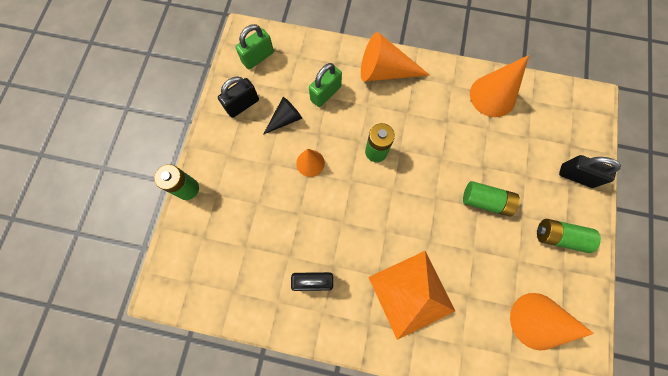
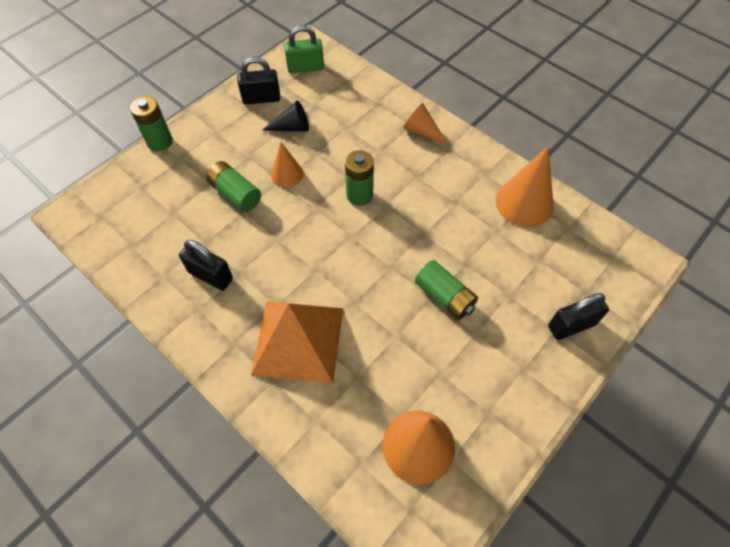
camera: 30 degrees right, 15 degrees down
(325, 93) = (347, 123): green padlock -> none
(385, 71) = (421, 131): orange cone -> orange cone, size x0.59
(559, 236) = (506, 375): green battery -> green battery (235, 194)
(576, 176) = (571, 325): black padlock -> black padlock turned 75 degrees counterclockwise

